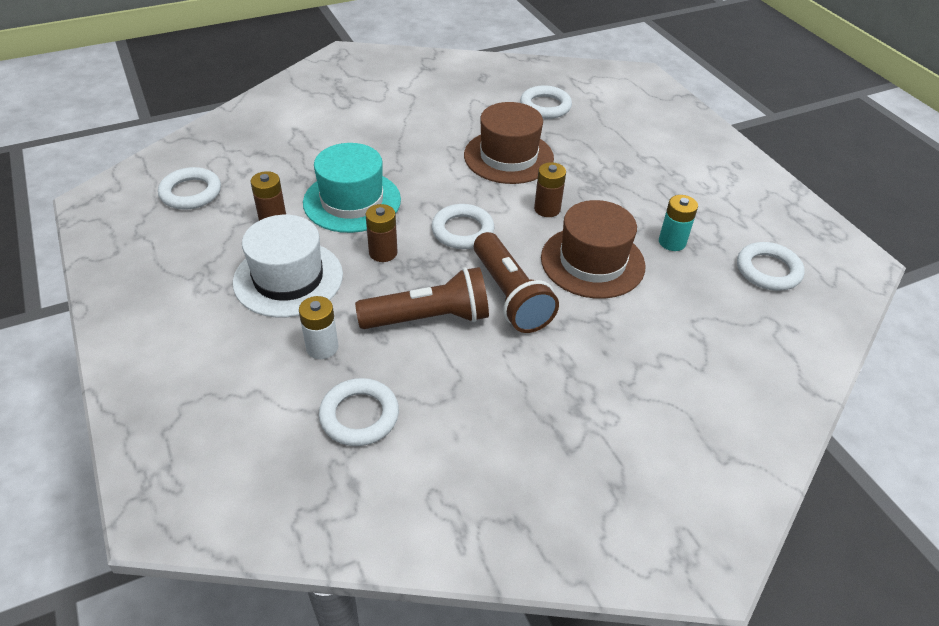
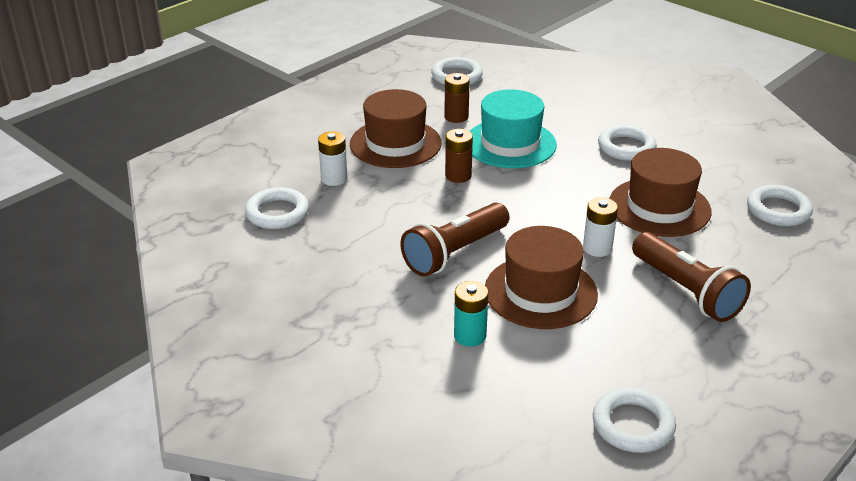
camera: 70 degrees right, 10 degrees down
(288, 278) = (395, 143): white hat -> brown hat
(429, 318) = (397, 218): brown flashlight -> brown flashlight (686, 291)
(462, 231) = (521, 207): white ring -> white ring (626, 147)
(547, 209) = (597, 248): brown battery -> white battery
(672, 242) = (619, 342): turquoise battery -> turquoise battery (470, 336)

